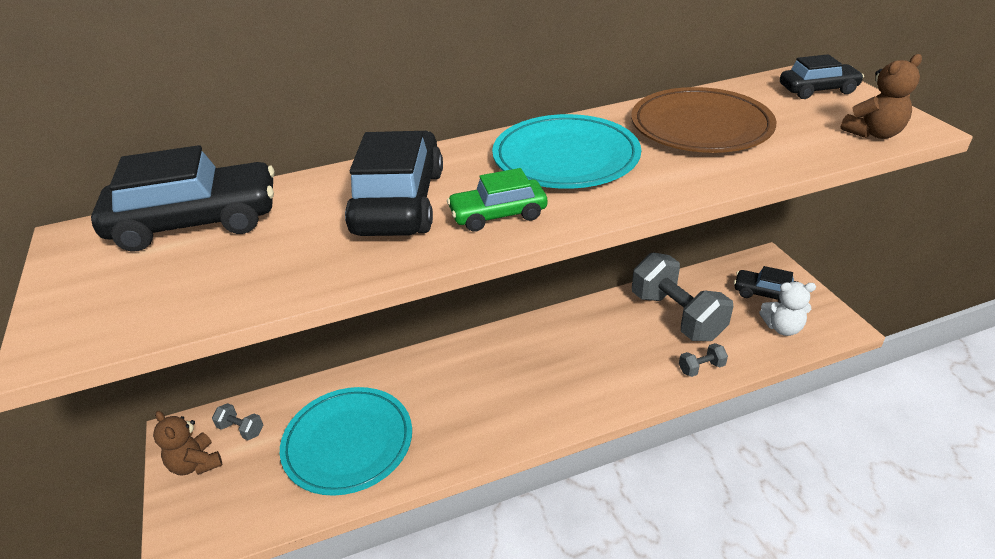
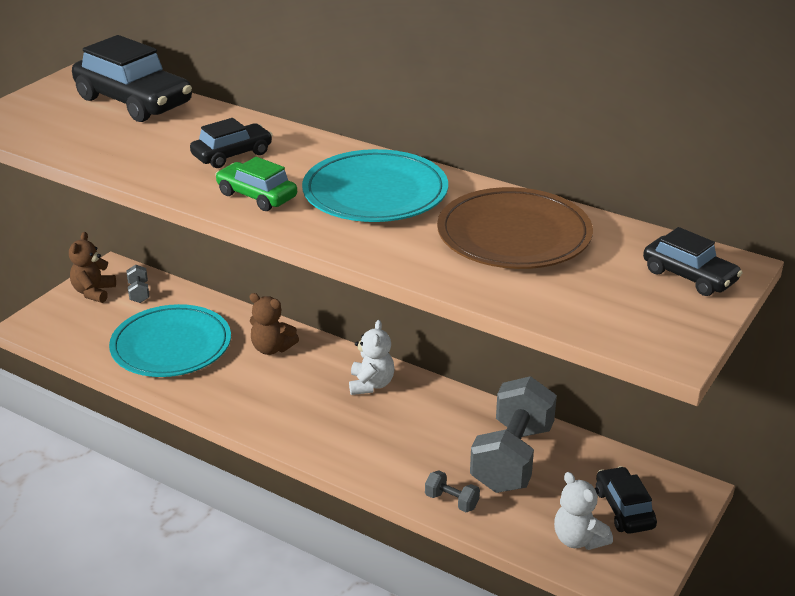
camera: 50 degrees right, 5 degrees down
(399, 202) = (232, 155): black car -> black car, size x0.56
(530, 344) = (371, 384): none -> white teddy bear
(873, 133) = (621, 328): brown teddy bear -> brown teddy bear (272, 348)

